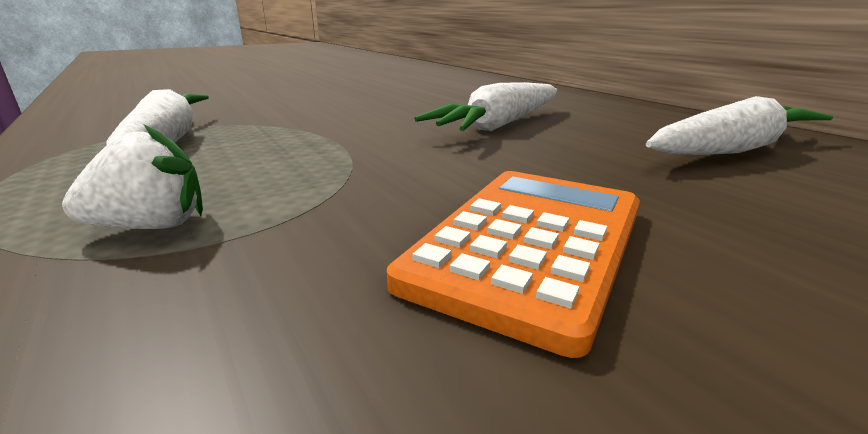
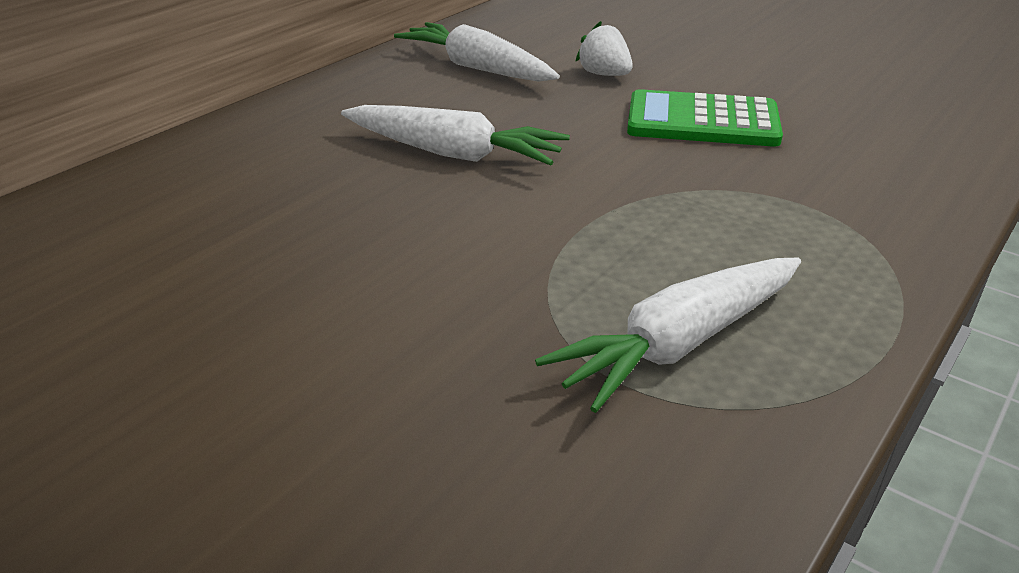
camera: 110 degrees left, 10 degrees up
(152, 226) = (815, 231): white strawberry -> white strawberry (604, 74)
(530, 244) = (702, 121): orange calculator -> green calculator

